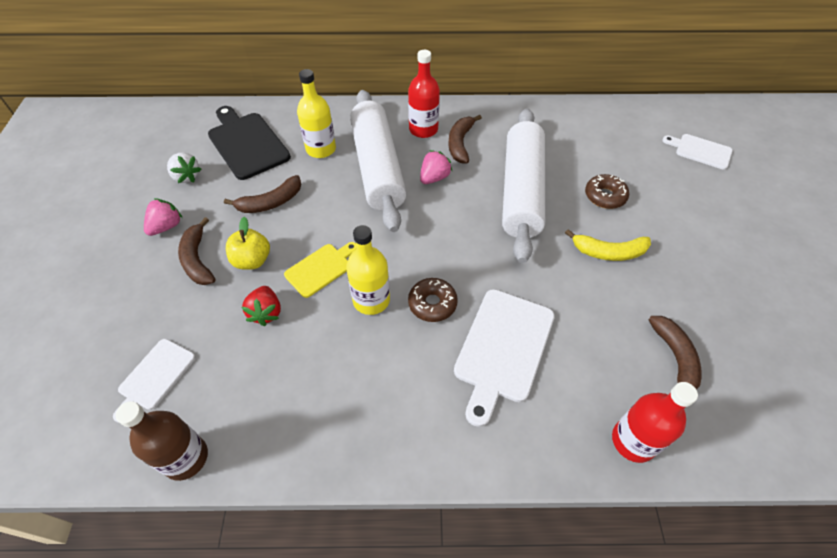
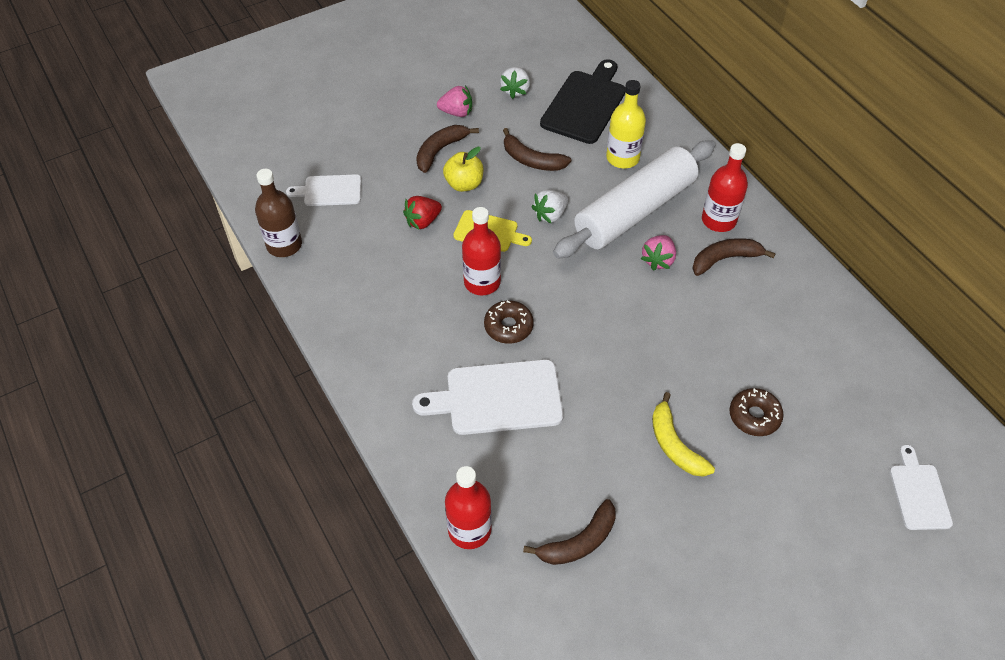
camera: 60 degrees right, 0 degrees up
(338, 218) = (550, 215): none -> white strawberry
(371, 300) = (482, 282): yellow bottle -> red bottle
(434, 178) = (658, 260): pink strawberry -> pink strawberry turned 105 degrees clockwise
(521, 191) = (699, 339): white rolling pin -> none

